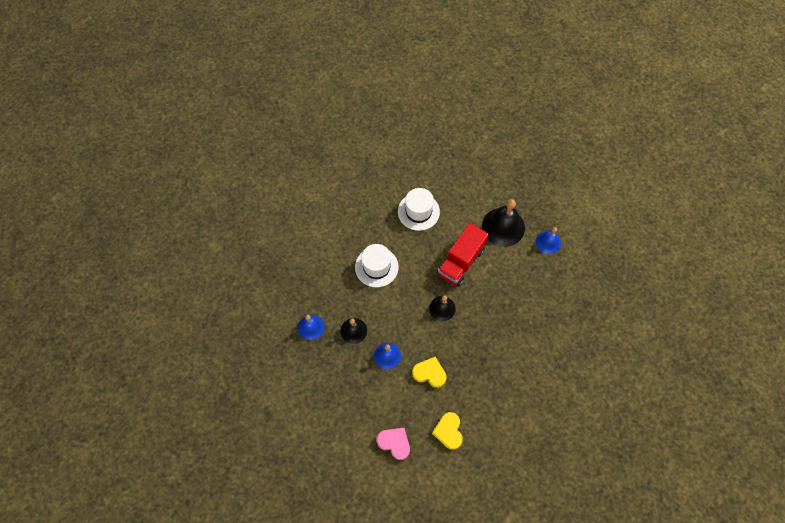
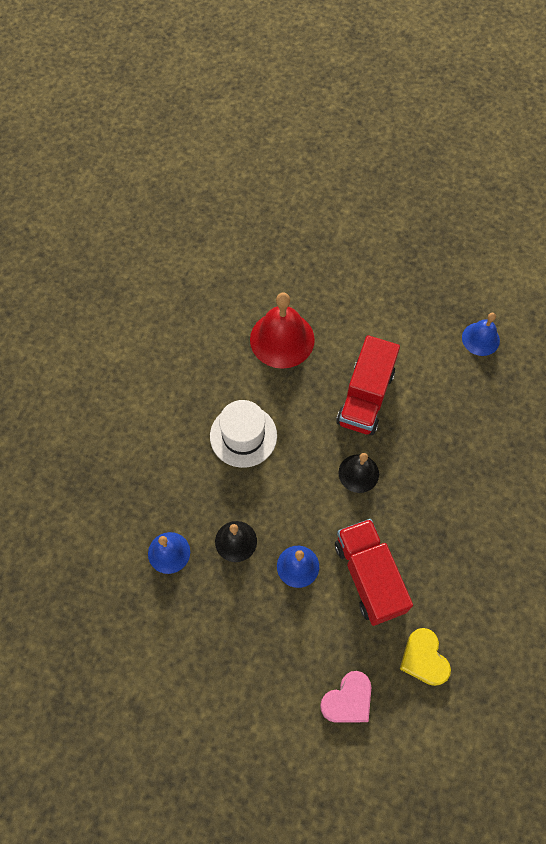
camera: 15 degrees left, 0 degrees up
(394, 443) = (348, 700): pink heart -> pink heart turned 120 degrees clockwise
(418, 211) = (282, 339): white hat -> red bell
(429, 373) = (369, 576): yellow heart -> red truck
(503, 227) = (410, 332): black bell -> none

